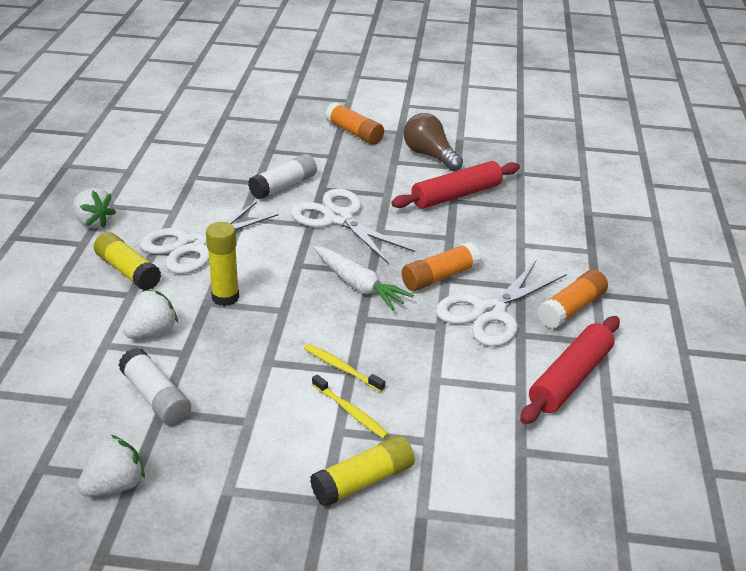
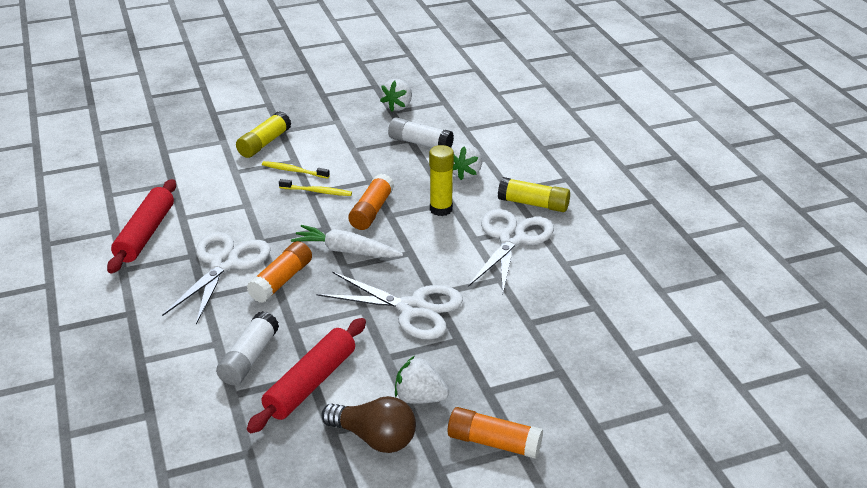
camera: 155 degrees right, 0 degrees up
(93, 222) = (613, 231): white strawberry -> white strawberry (420, 398)
(283, 186) = (498, 327): white glue stick -> white glue stick (249, 358)
(571, 309) = (152, 289): orange glue stick -> orange glue stick (371, 211)

